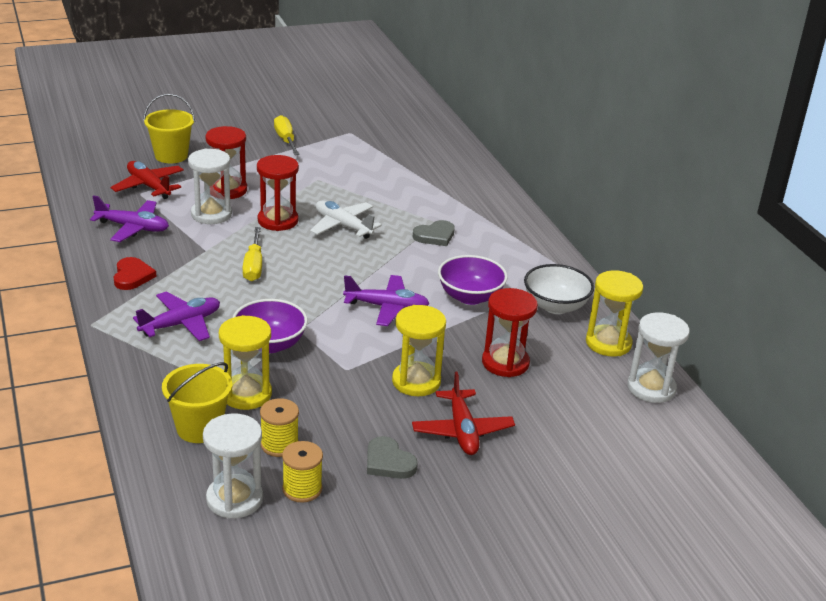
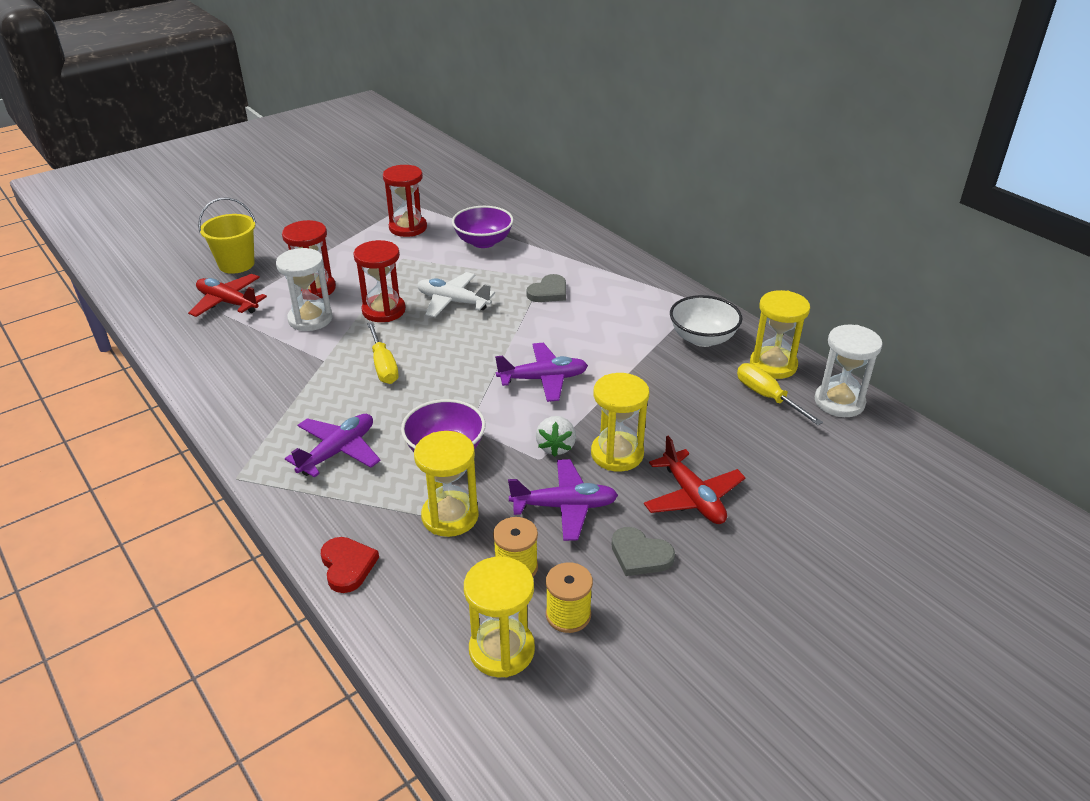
camera: 15 degrees left, 5 degrees up
(132, 276) = (257, 408): red heart -> red heart (347, 566)
(133, 228) = (232, 353): purple plane -> purple plane (564, 506)
(199, 428) = (419, 572): yellow bucket -> none
(234, 499) = (502, 650): white hourglass -> yellow hourglass
(285, 140) = (348, 224): yellow screwdriver -> yellow screwdriver (767, 397)
(366, 363) = (556, 447): none -> white strawberry
(470, 297) = (617, 348): purple bowl -> purple bowl (483, 242)
(505, 363) = (691, 410): red hourglass -> red hourglass (408, 228)

